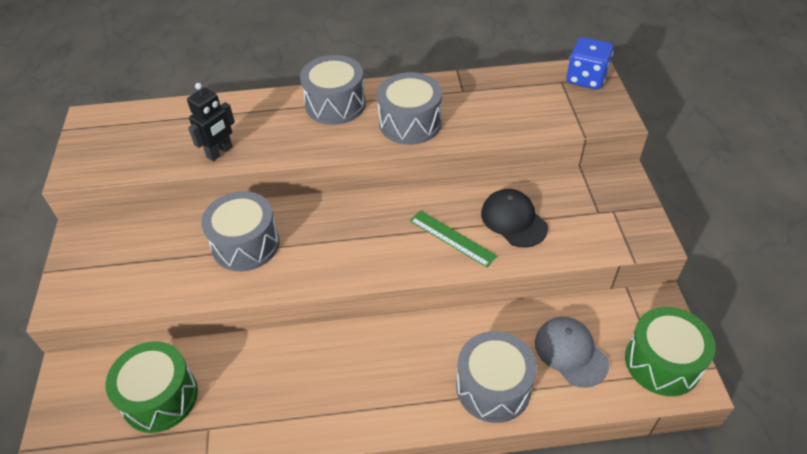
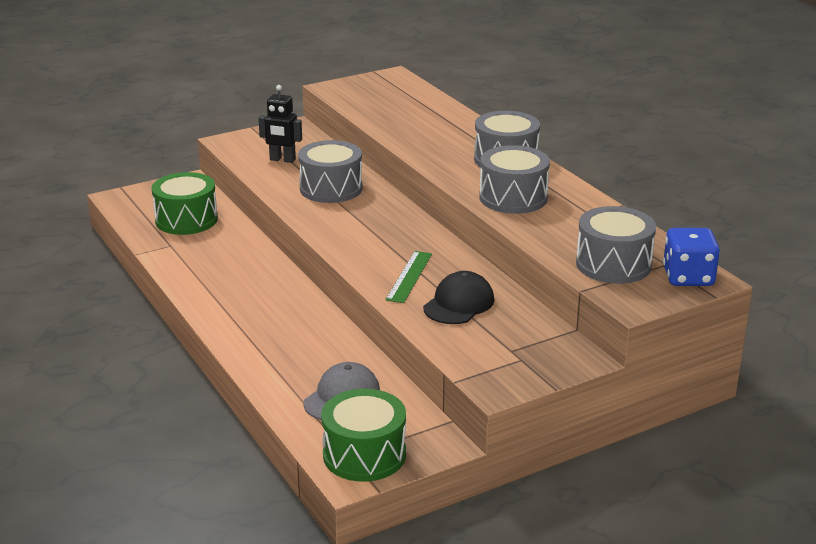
camera: 65 degrees right, 20 degrees down
(220, 152) = (398, 130): black robot -> black robot (282, 160)
(493, 387) = (277, 361): grey drum -> grey drum (613, 264)

